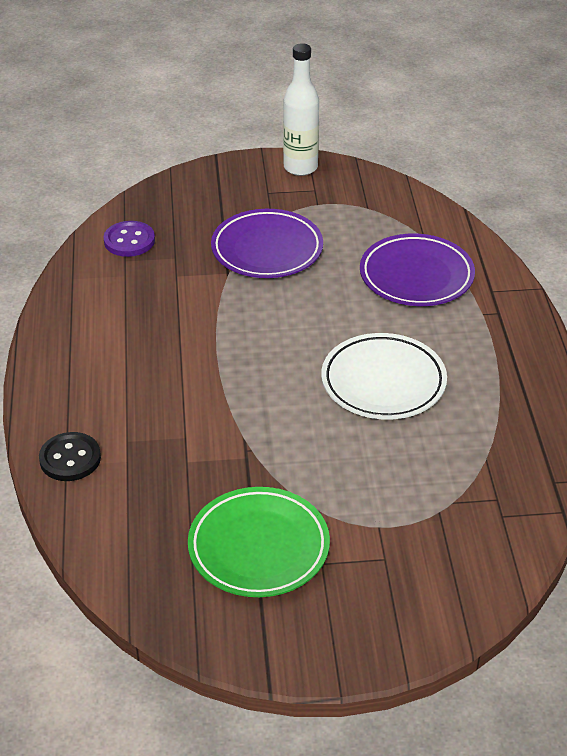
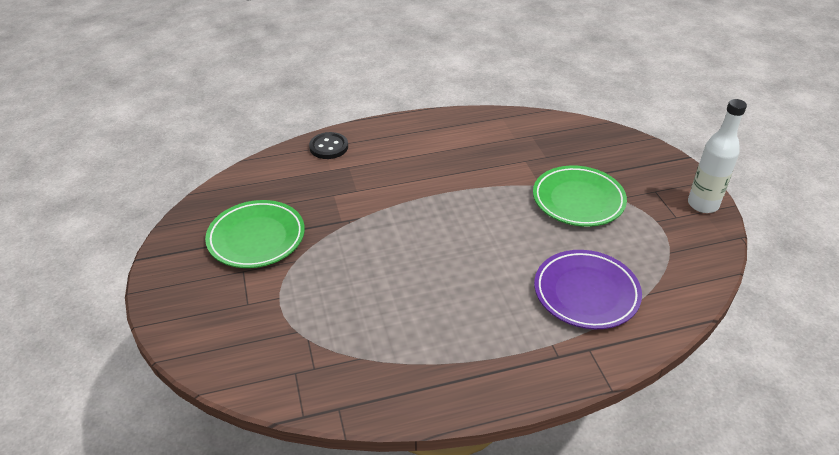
camera: 80 degrees right, 0 degrees up
(129, 241) = (554, 133): purple button -> none
(267, 249) = (578, 200): purple plate -> green plate
(383, 382) = (438, 284): white plate -> none

